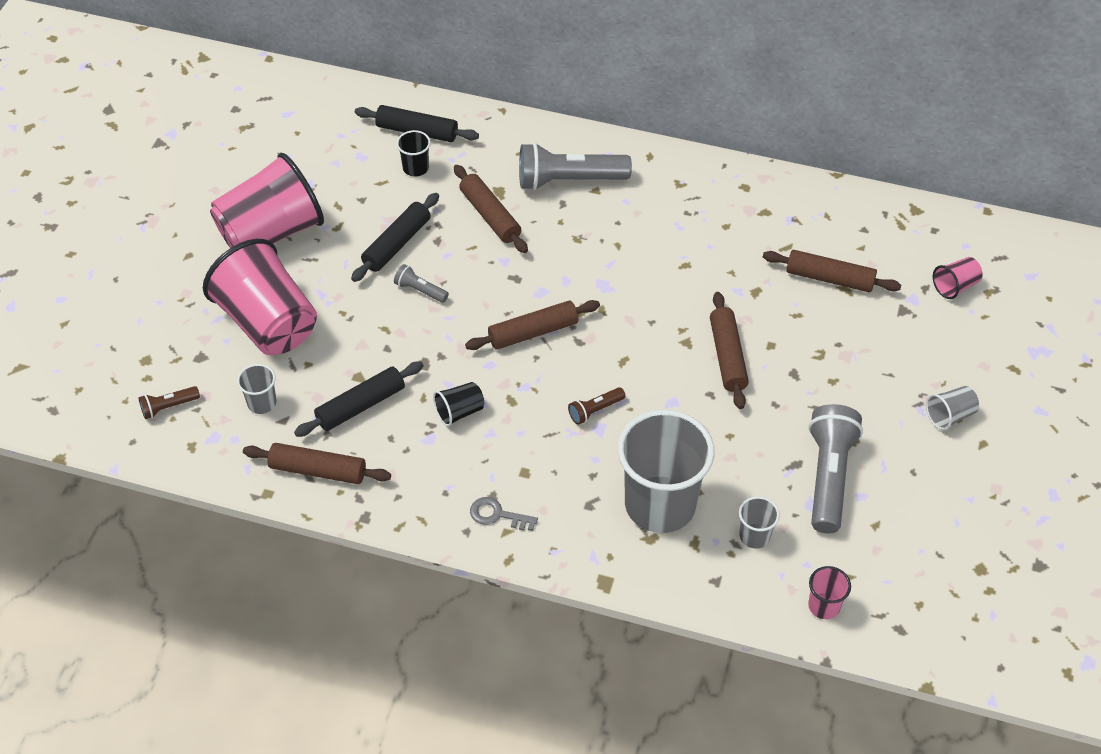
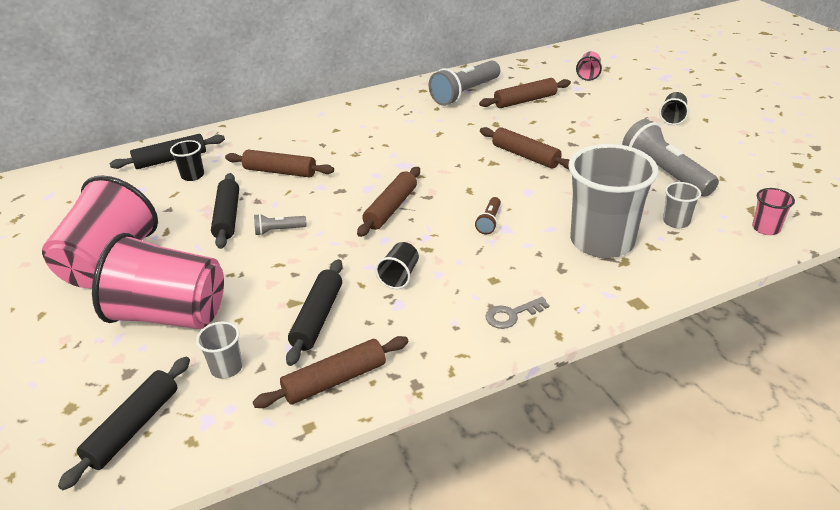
camera: 40 degrees left, 15 degrees down
(168, 407) = (133, 427): brown flashlight -> black rolling pin
(568, 181) = (312, 134): grey flashlight -> grey flashlight (465, 94)
(949, 415) = (672, 118): grey cup -> black cup

